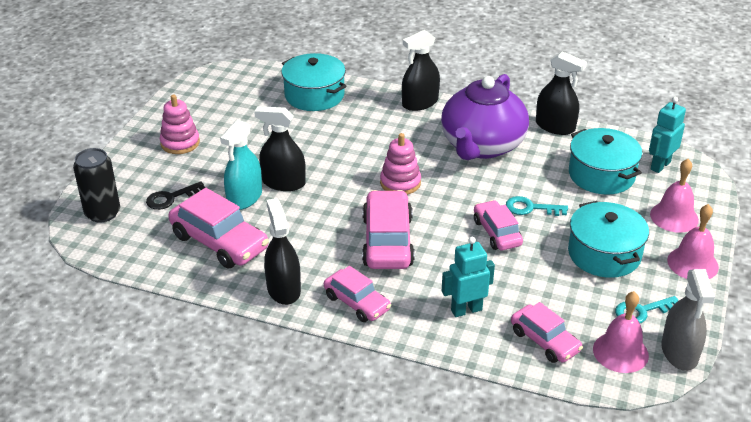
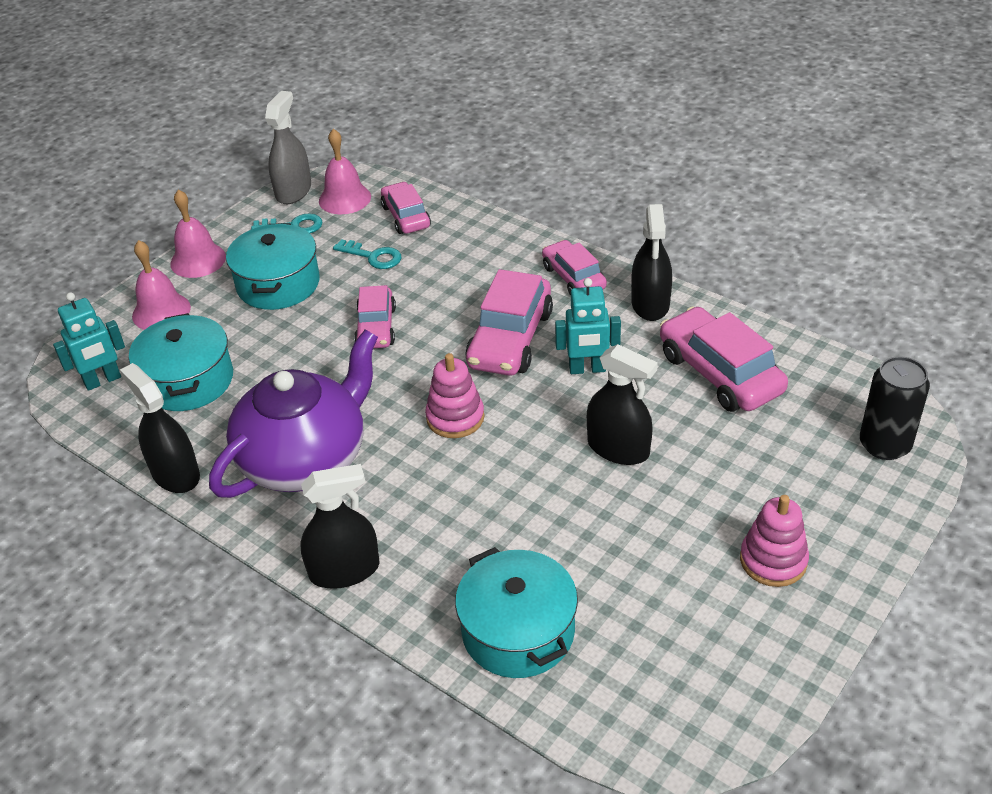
camera: 160 degrees left, 5 degrees up
(171, 198) = (786, 452): black key -> none
(244, 198) = (678, 433): turquoise spray bottle -> none
(466, 310) = (463, 253): turquoise robot -> turquoise robot (587, 369)
(530, 208) = (313, 351): turquoise key -> turquoise key (373, 256)

